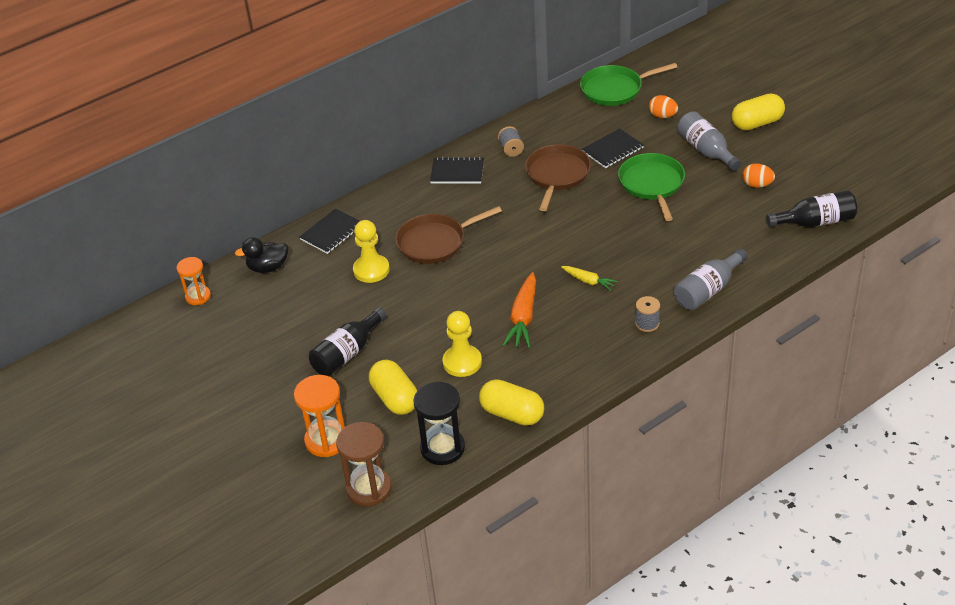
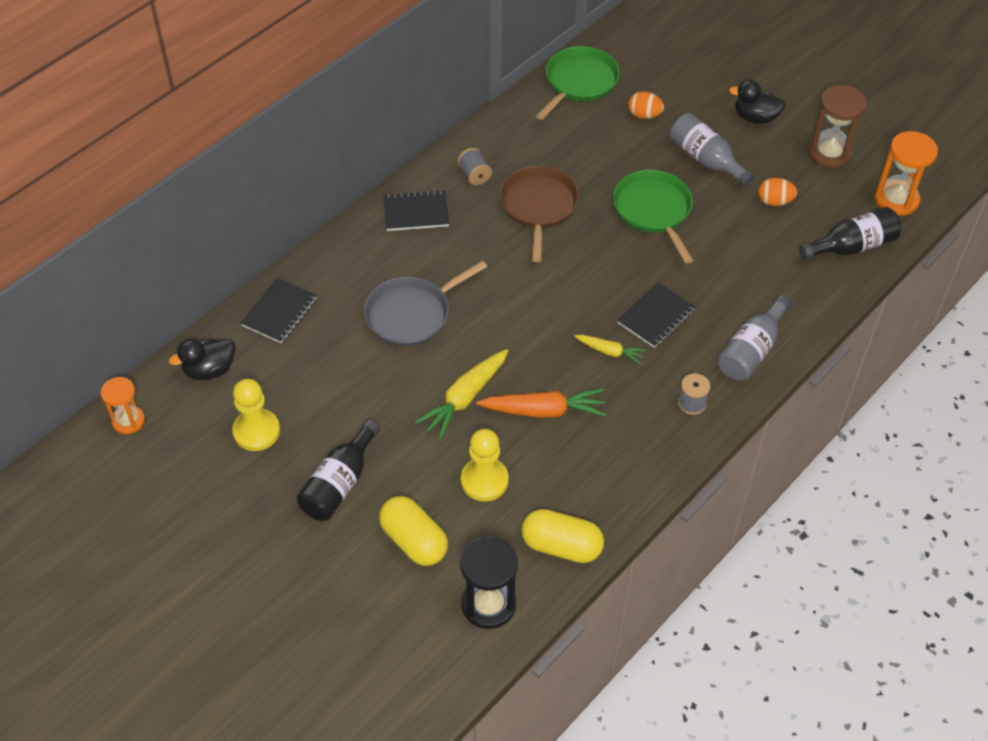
camera: 15 degrees left, 10 degrees up
(327, 440) = (342, 611): orange hourglass -> orange hourglass (896, 199)
(369, 488) = (411, 673): brown hourglass -> brown hourglass (829, 153)
(371, 270) = (342, 361): yellow pawn -> yellow pawn (256, 431)
(435, 242) = (411, 314): brown pan -> grey pan
(461, 304) = (464, 398): none -> yellow carrot
(523, 318) = (544, 411): orange carrot -> orange carrot turned 90 degrees counterclockwise
(612, 150) = (596, 166): black notebook -> black notebook (656, 316)
(614, 89) = (579, 82): green pan -> green pan turned 150 degrees clockwise
(757, 123) = (755, 117): yellow capsule -> black duck

